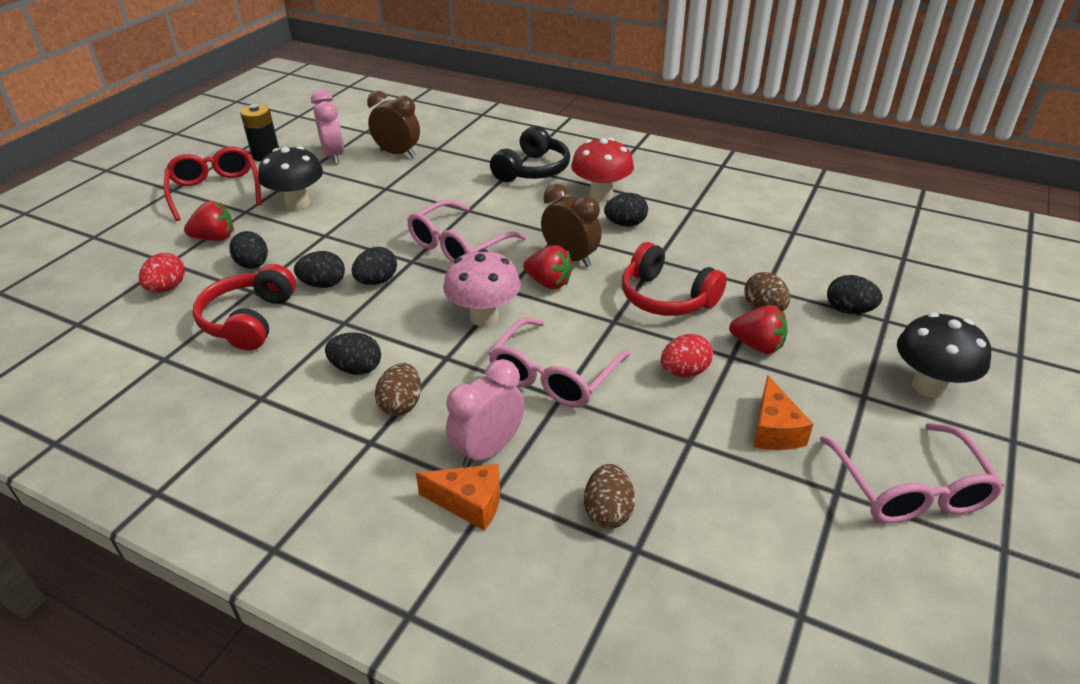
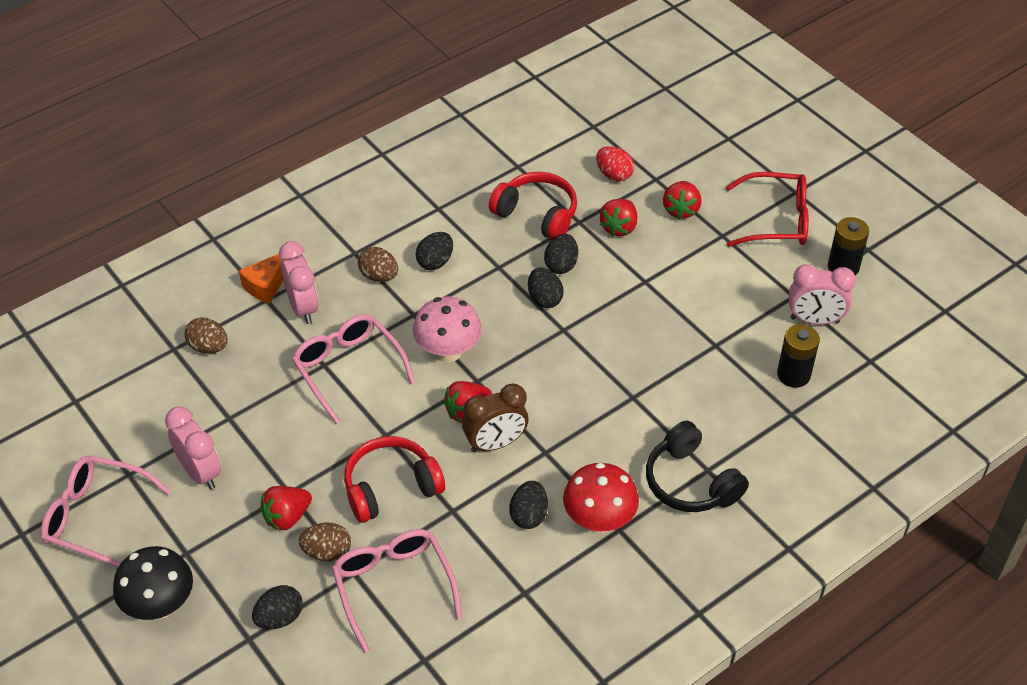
camera: 115 degrees right, 10 degrees up
(253, 265) = (619, 227): black egg -> red strawberry
(297, 204) = (717, 273): black mushroom -> none
(398, 154) = (793, 374): brown clock -> black battery
(458, 245) = (568, 369): pink glasses -> pink glasses (393, 586)
(684, 372) = (295, 451): red egg -> none
(774, 430) = (200, 472): orange cheese -> pink clock

